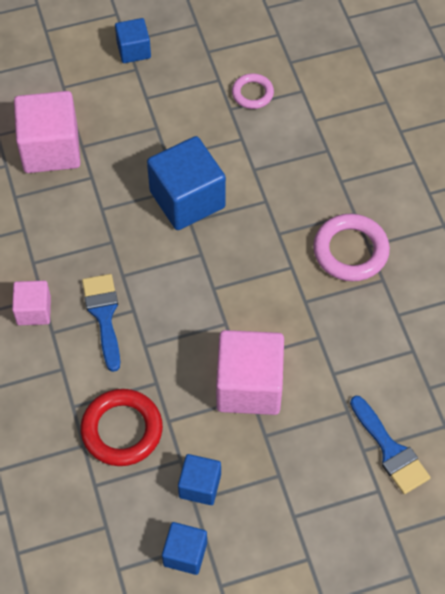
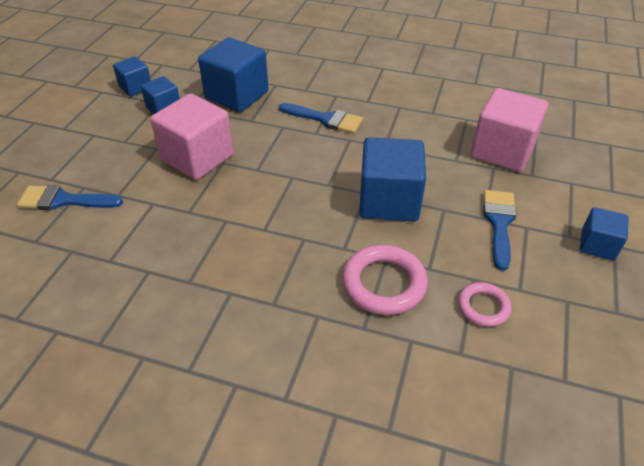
camera: 125 degrees right, 15 degrees down
(34, 311) = (360, 94): pink cube -> none
(122, 430) = (237, 95): red ring -> blue cube
(155, 116) = (499, 223): none -> blue brush
(350, 251) = (238, 276): pink ring -> pink ring (384, 283)

